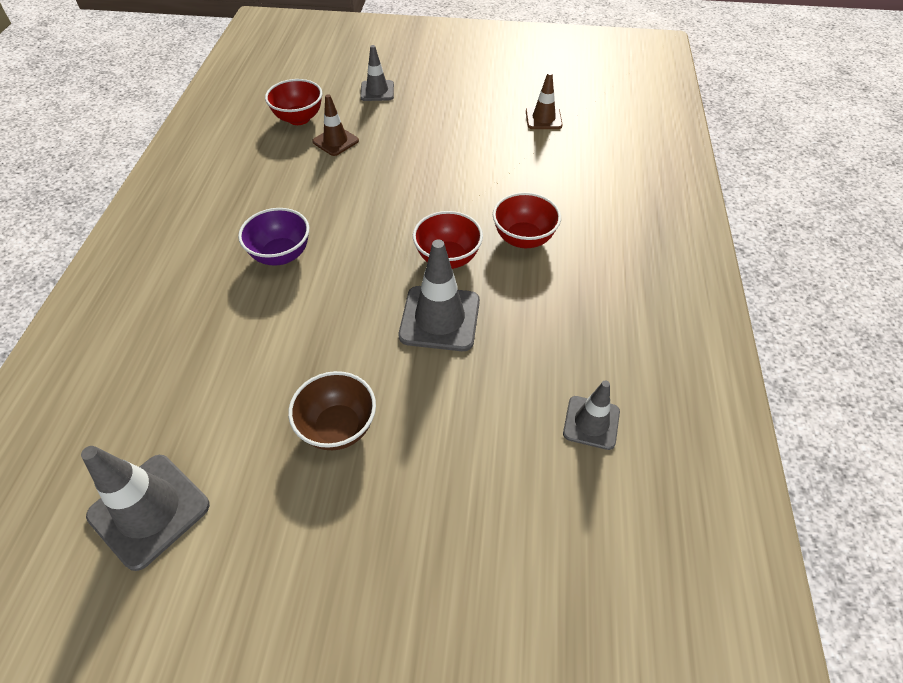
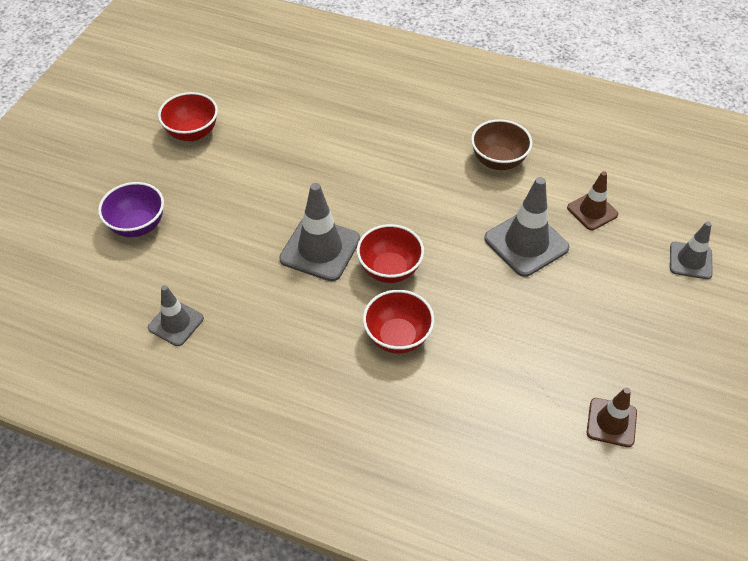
camera: 105 degrees right, 0 degrees up
(149, 510) = (228, 85): grey traffic cone -> grey traffic cone (526, 243)
(281, 255) = (430, 157): purple bowl -> purple bowl (138, 226)
(299, 118) = (639, 186): red bowl -> red bowl (192, 133)
(338, 427) = (244, 173): brown bowl -> brown bowl (498, 161)

